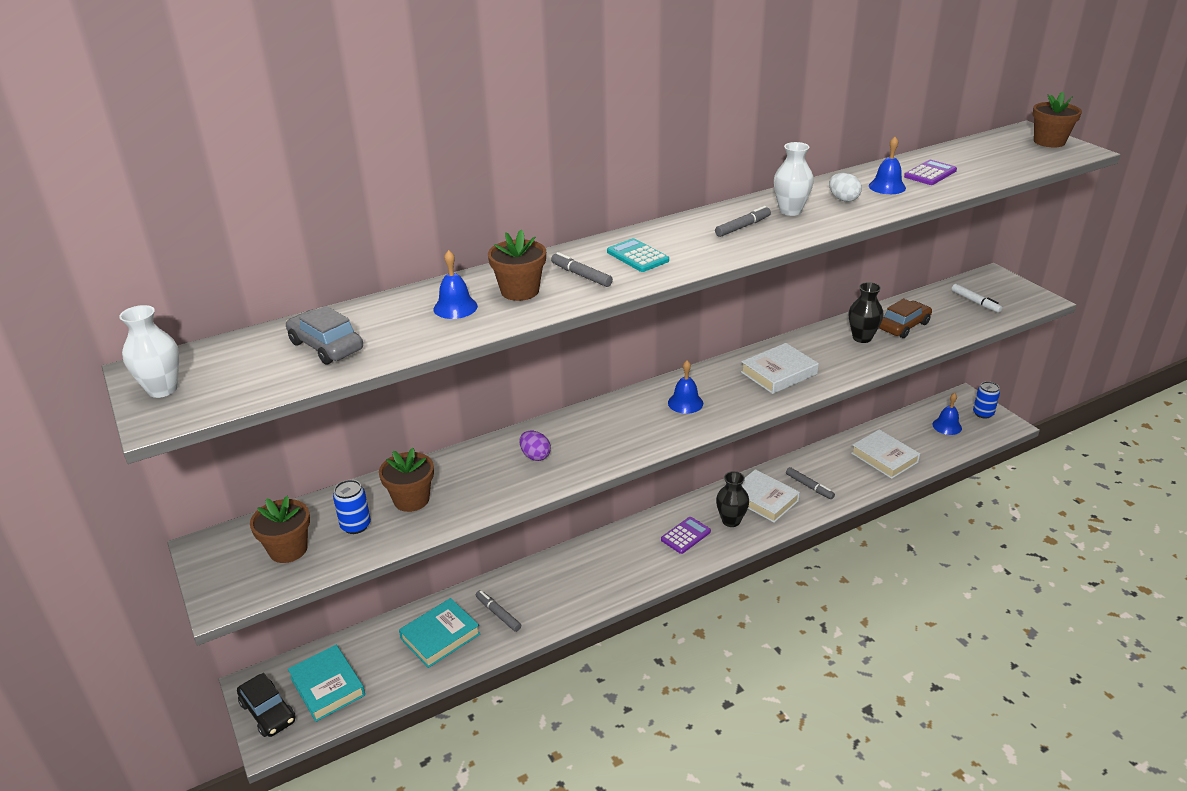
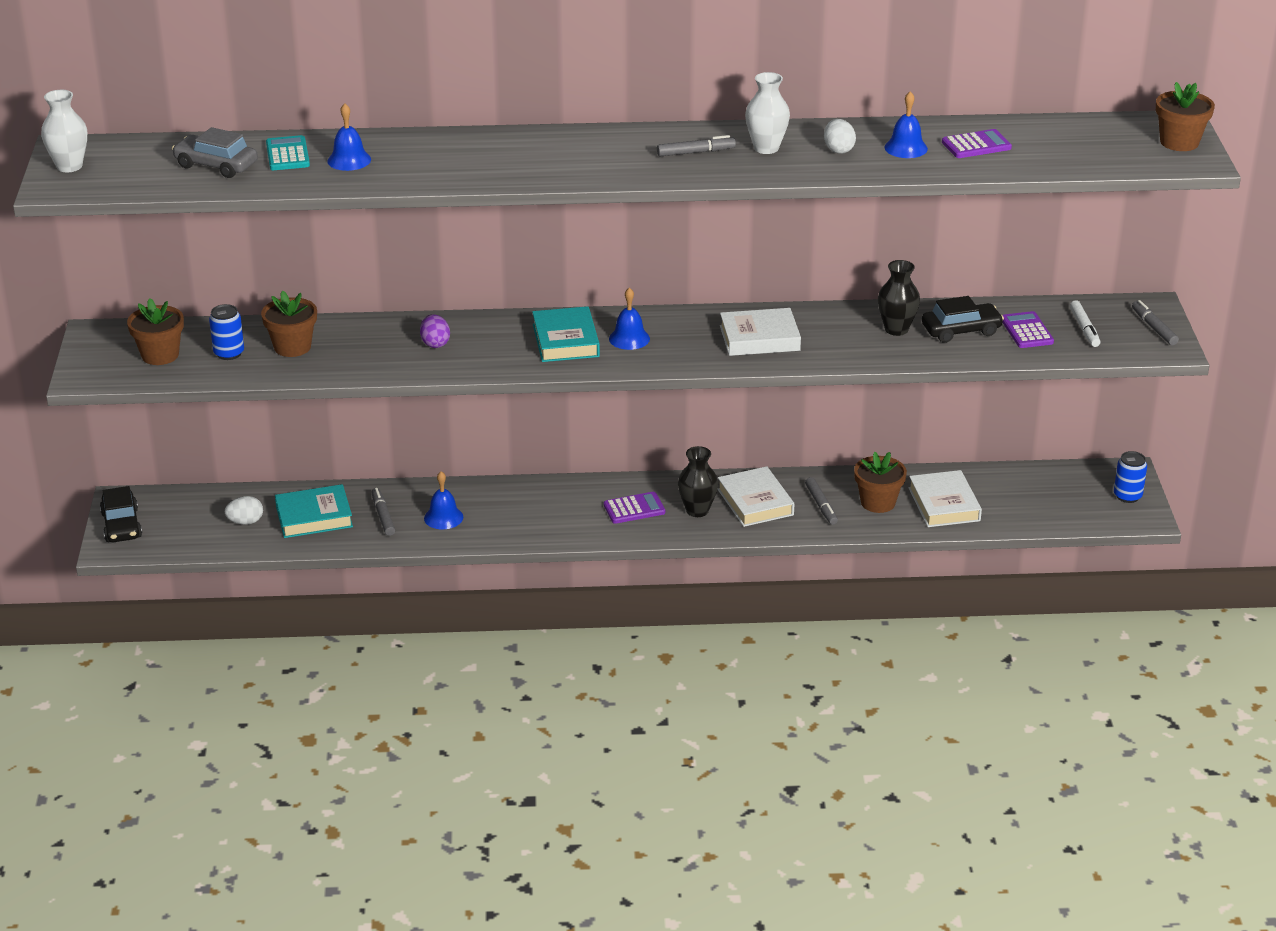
camera: 25 degrees right, 0 degrees up
(326, 346) = (216, 165): grey car -> grey car turned 45 degrees counterclockwise
(327, 686) = (185, 523): turquoise book -> turquoise book (565, 340)
(383, 664) = (245, 522): none -> white egg
(520, 291) = (418, 160): brown flower pot -> brown flower pot (878, 502)
(581, 275) = (487, 160): grey marker -> grey marker (1154, 328)
(637, 256) = (559, 155): turquoise calculator -> turquoise calculator (287, 154)
(903, 326) = (961, 330): brown car -> black car
(944, 314) = (1027, 331): none -> purple calculator
(947, 426) = (1063, 495): blue bell -> blue bell (443, 517)

